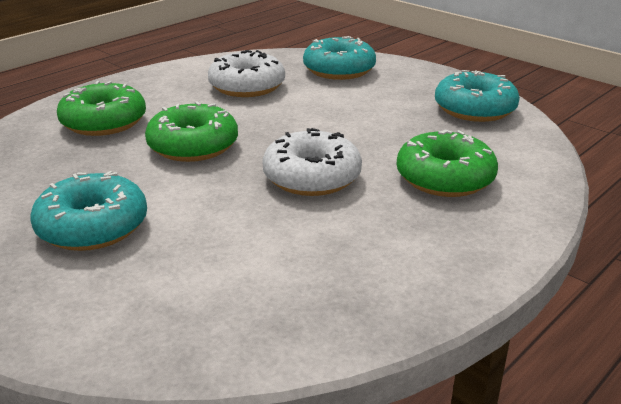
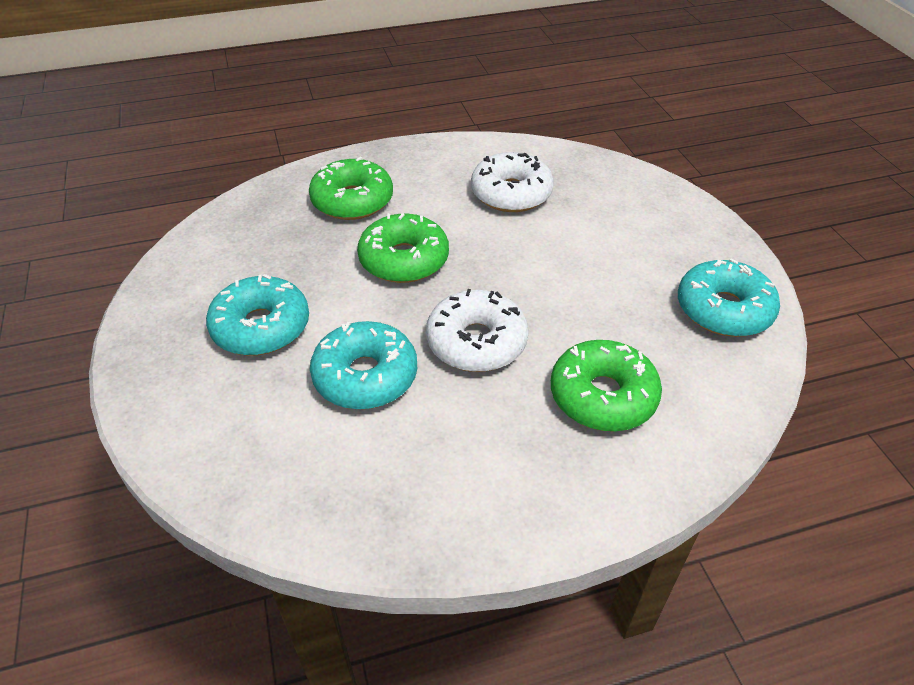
camera: 30 degrees right, 15 degrees up
(339, 70) = (623, 198): turquoise donut -> turquoise donut (365, 376)

